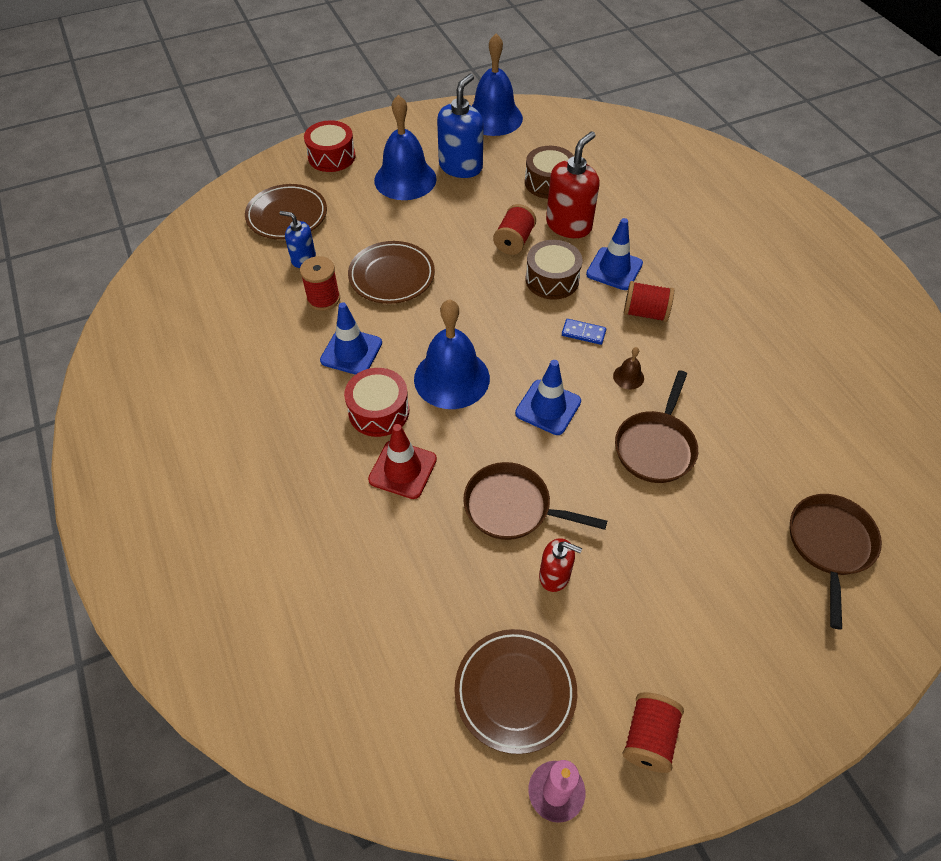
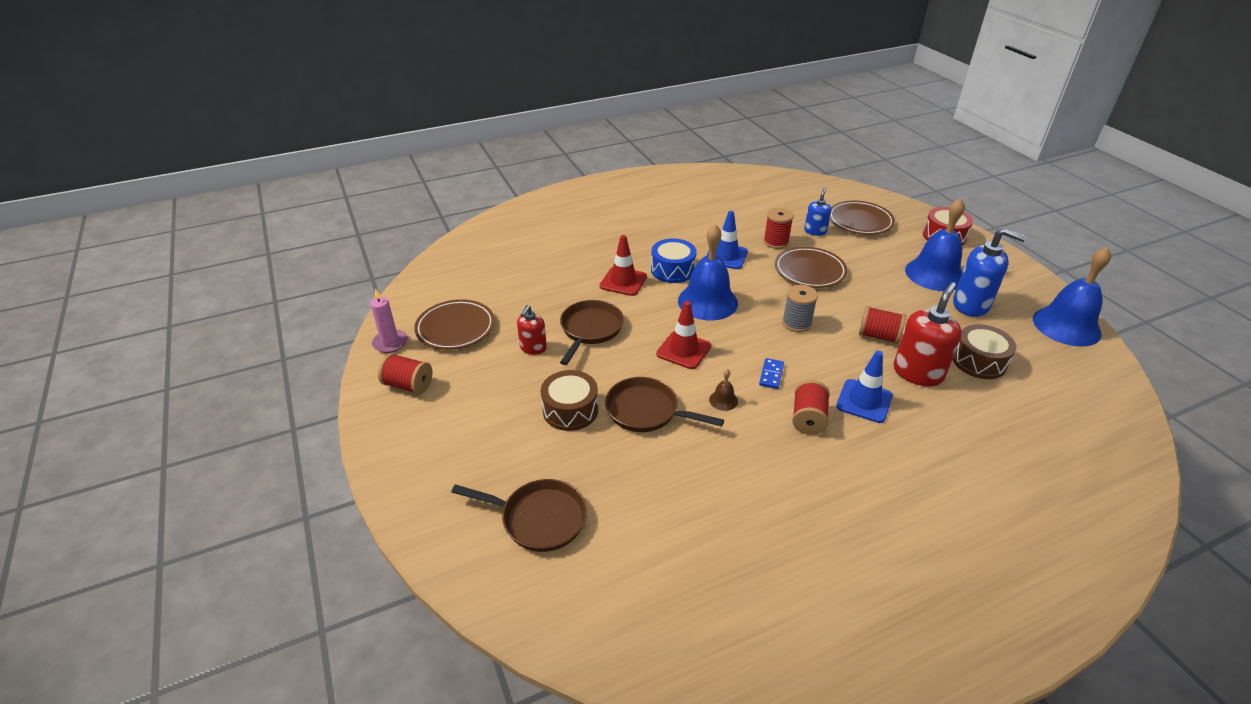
camera: 90 degrees right, 15 degrees down
(379, 411) = (672, 270): red drum -> blue drum
(493, 301) = (796, 323): none -> grey spool
(548, 407) = (683, 350): blue traffic cone -> red traffic cone
(552, 279) = (835, 358): brown drum -> brown drum (570, 410)
(569, 225) = (918, 373): red soap dispenser -> red soap dispenser turned 90 degrees counterclockwise

